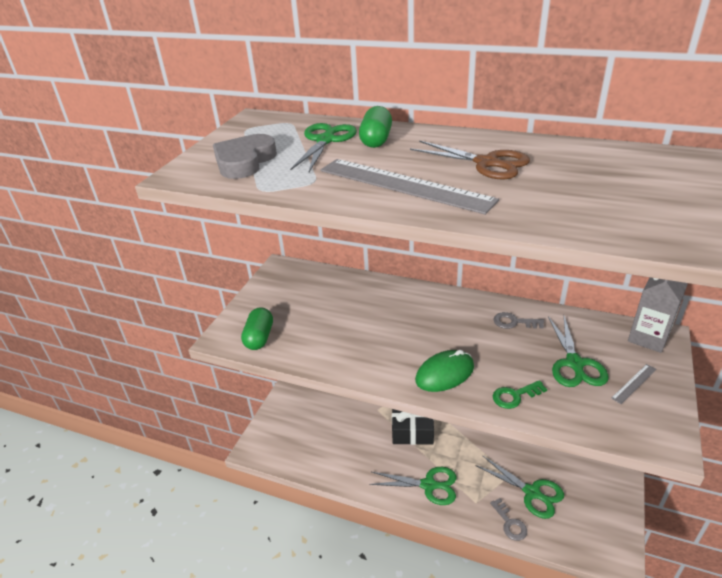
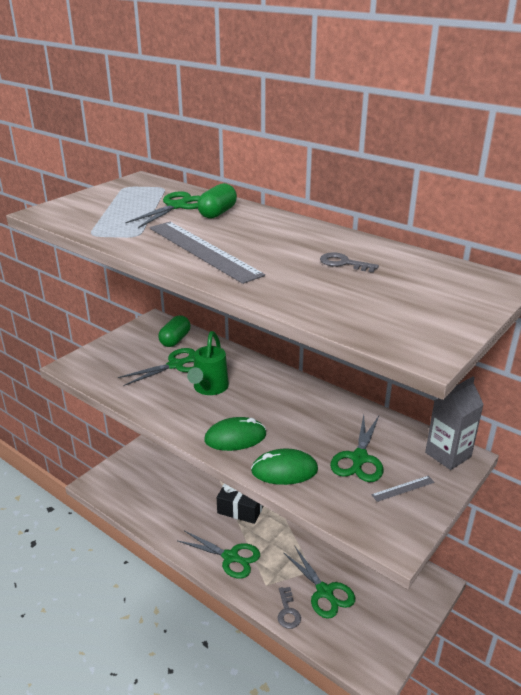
camera: 15 degrees right, 5 degrees down
(244, 161) = (99, 211): grey heart -> none
(259, 337) = (100, 372): green capsule -> green capsule (175, 340)
(334, 310) = (176, 365): none -> green scissors
(384, 327) = (209, 389): none -> green watering can
(486, 163) = (288, 246): brown scissors -> none
(514, 322) = (328, 411): grey key -> grey key (343, 263)
(515, 396) = (284, 470): green key -> green mouse

